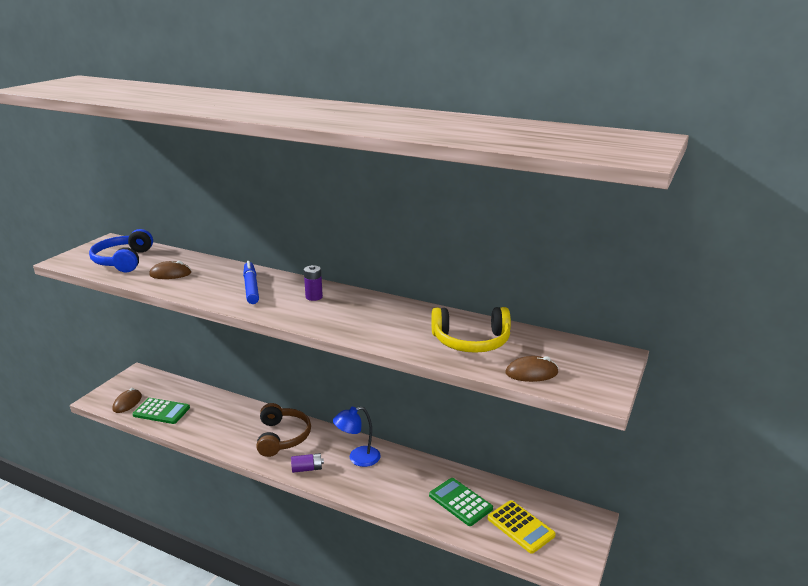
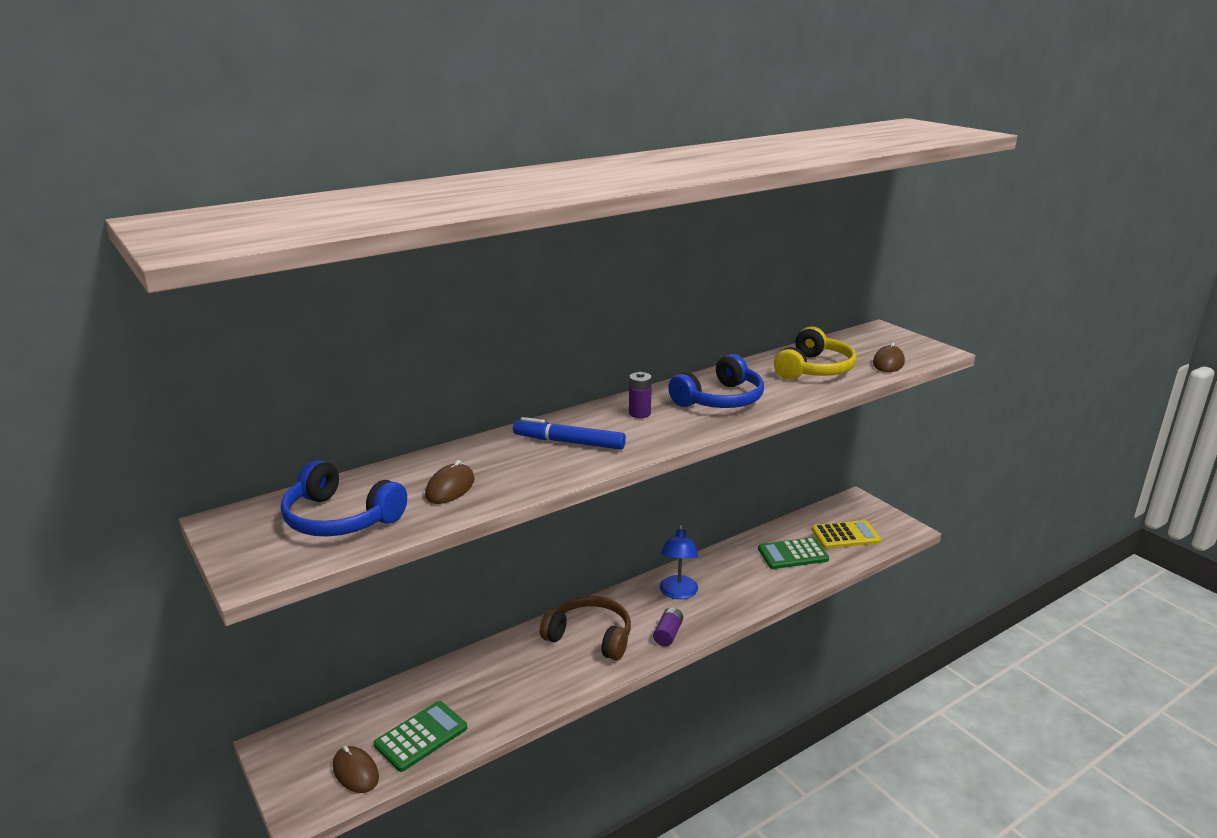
camera: 60 degrees left, 0 degrees up
(365, 317) = (720, 399): none -> blue headphones

